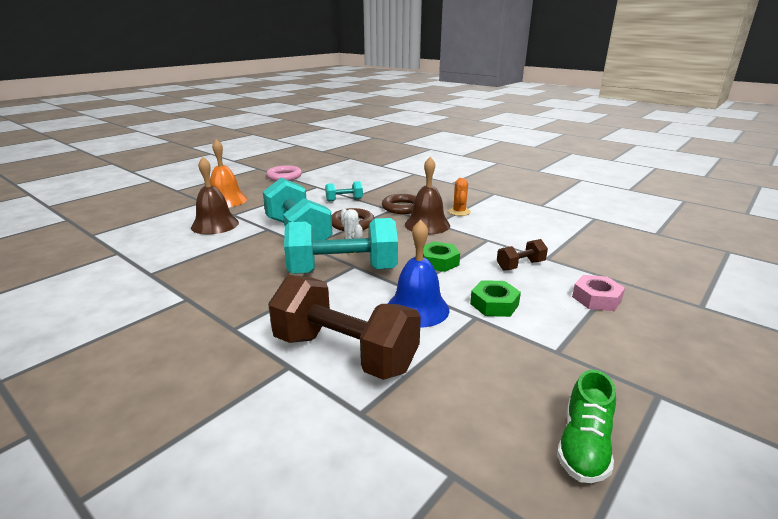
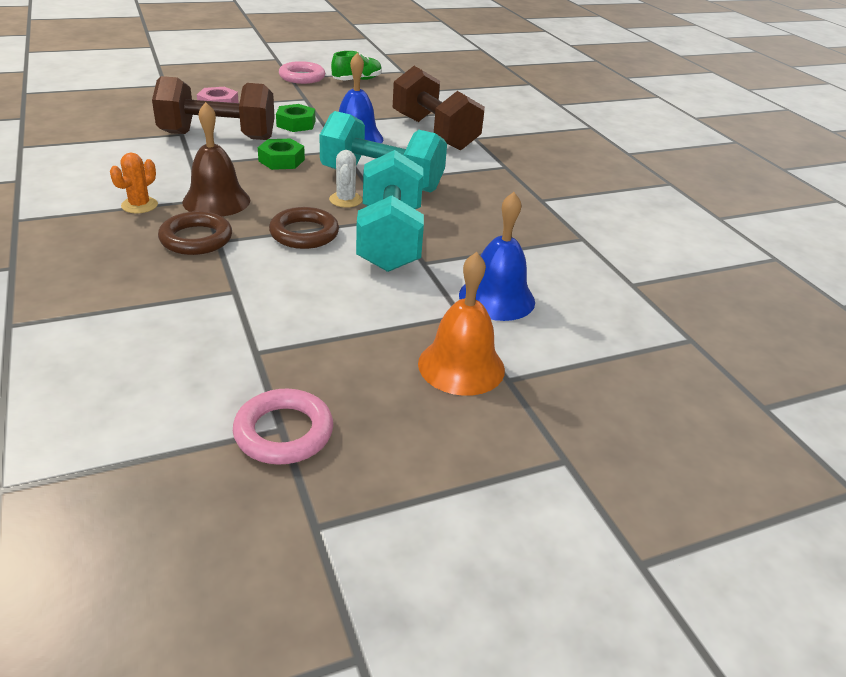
camera: 155 degrees left, 10 degrees up
(215, 225) = (497, 298): brown bell -> blue bell
(344, 200) = (255, 288): turquoise dumbbell -> none
(520, 265) = (218, 136): brown dumbbell -> brown dumbbell, size x2.17
(651, 405) = (302, 77): none -> pink ring

